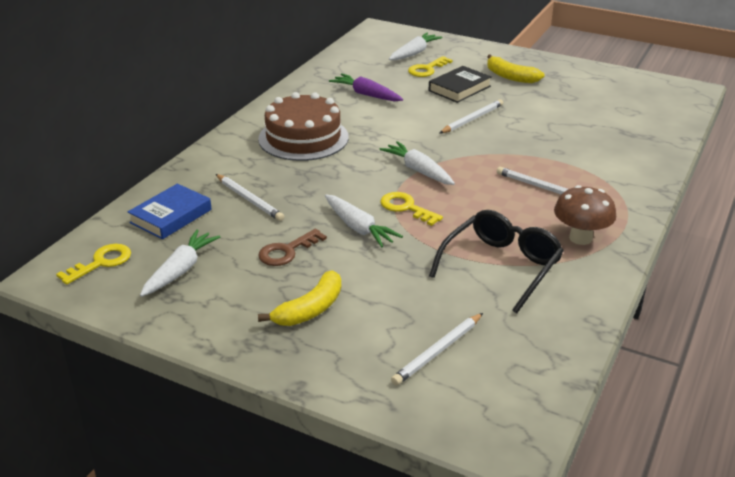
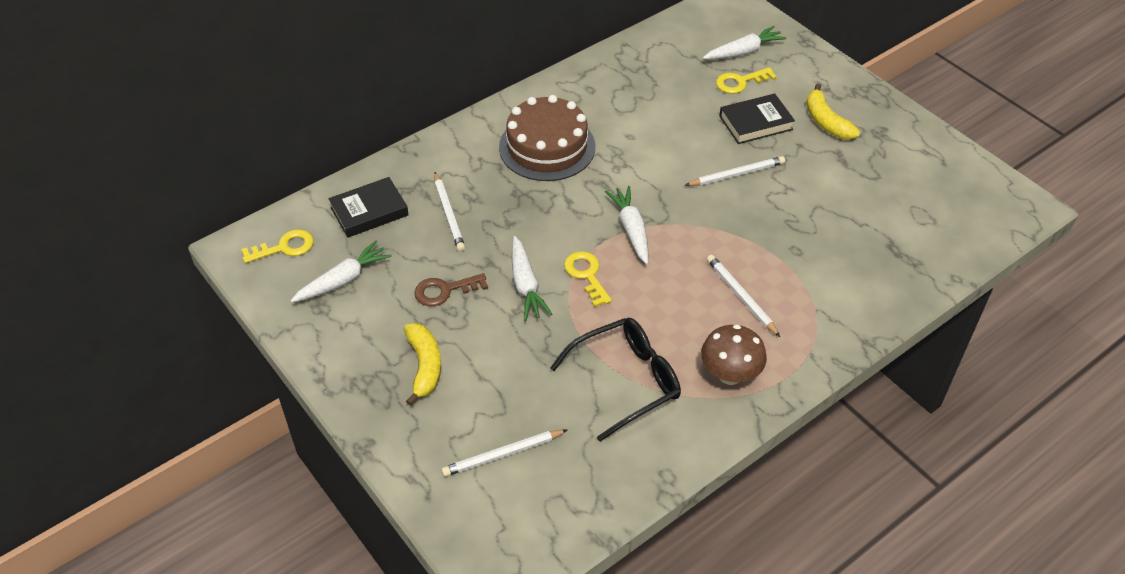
camera: 25 degrees right, 15 degrees up
(171, 216) = (369, 211): blue book -> black book
(310, 309) = (424, 366): yellow banana -> yellow banana turned 75 degrees counterclockwise
(366, 94) = (649, 102): purple carrot -> none

